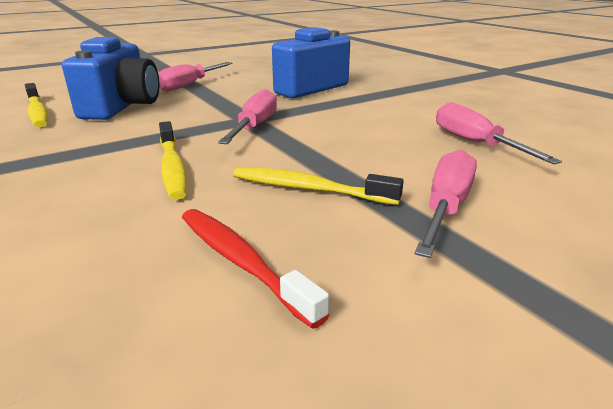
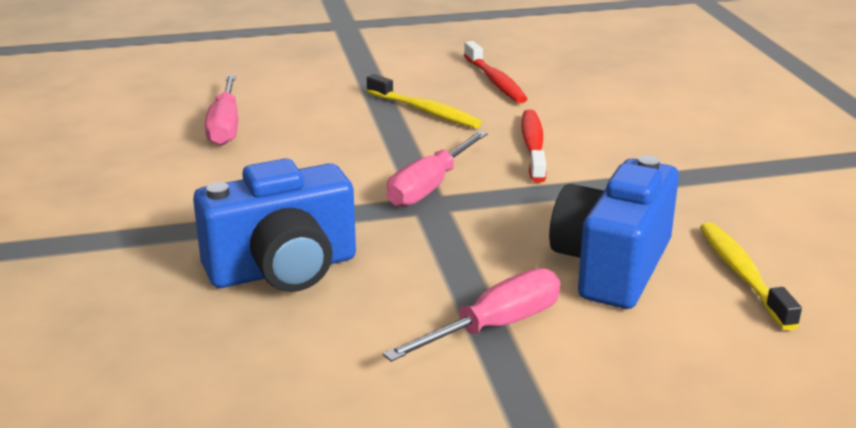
camera: 160 degrees left, 0 degrees up
(172, 167) = (533, 146): yellow toothbrush -> red toothbrush
(445, 207) = (342, 86): pink screwdriver -> none

